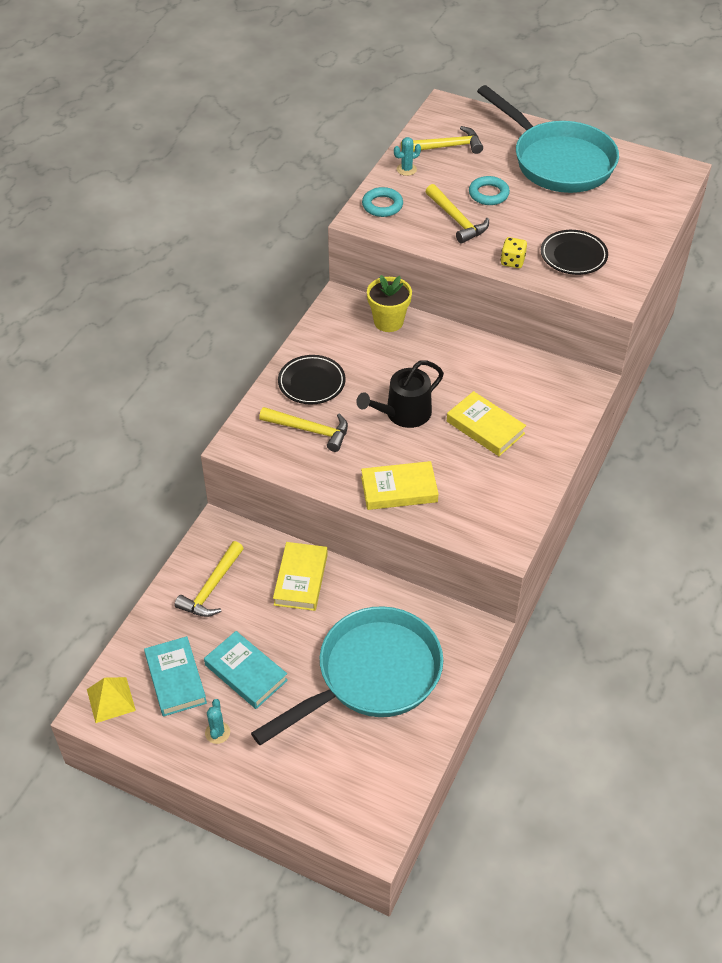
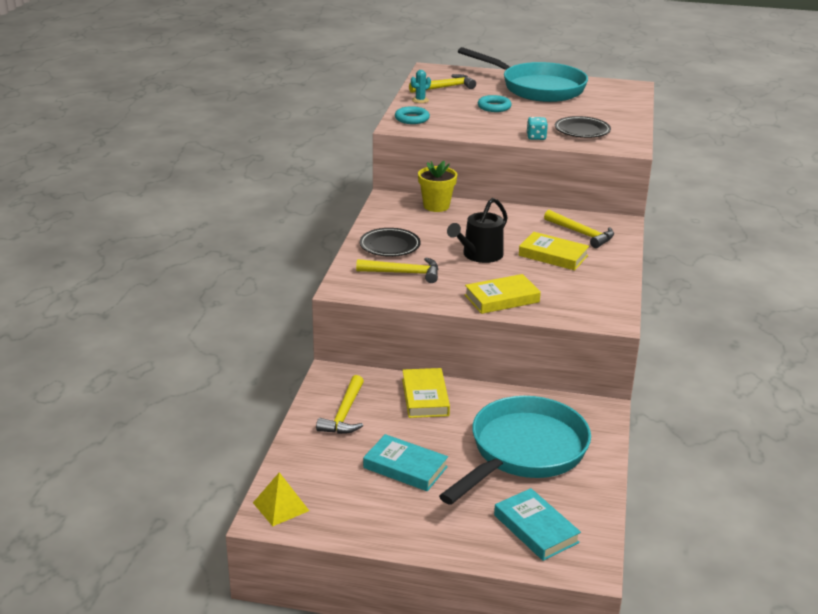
camera: 15 degrees left, 20 degrees down
(176, 679) = (339, 482): turquoise book -> turquoise book (536, 529)
(217, 732) = (398, 514): turquoise cactus -> none
(456, 220) = (477, 121): yellow hammer -> yellow hammer (581, 234)
(512, 261) = (536, 137): yellow dice -> turquoise dice

